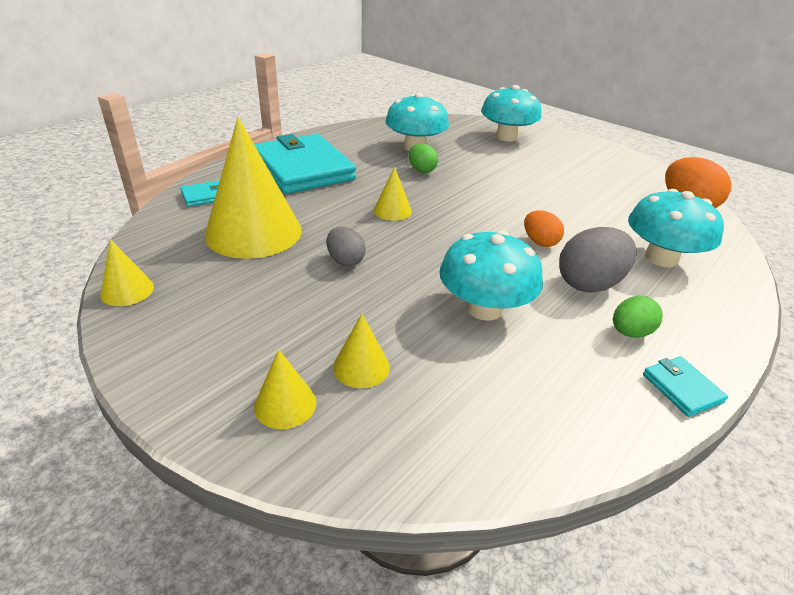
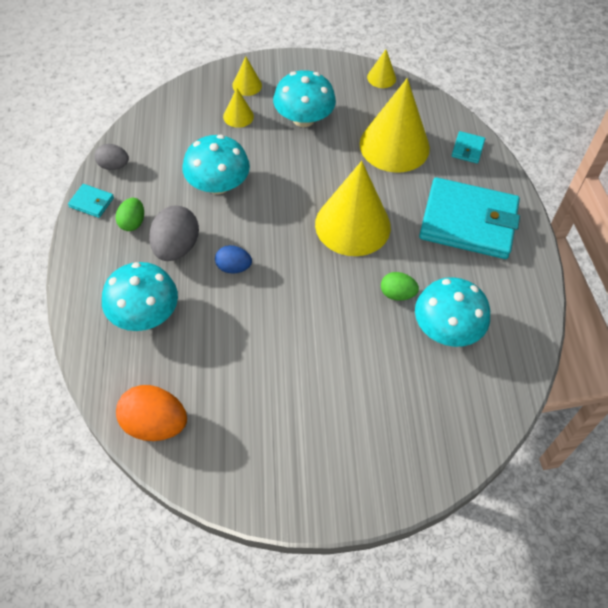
camera: 135 degrees right, 20 degrees up
(345, 261) = (321, 163): grey egg -> grey egg (113, 166)
(392, 211) = (352, 225): yellow cone -> yellow cone, size x2.26
(506, 137) = (404, 435): turquoise mushroom -> turquoise mushroom (303, 119)
(540, 242) = (233, 267): orange egg -> blue egg

